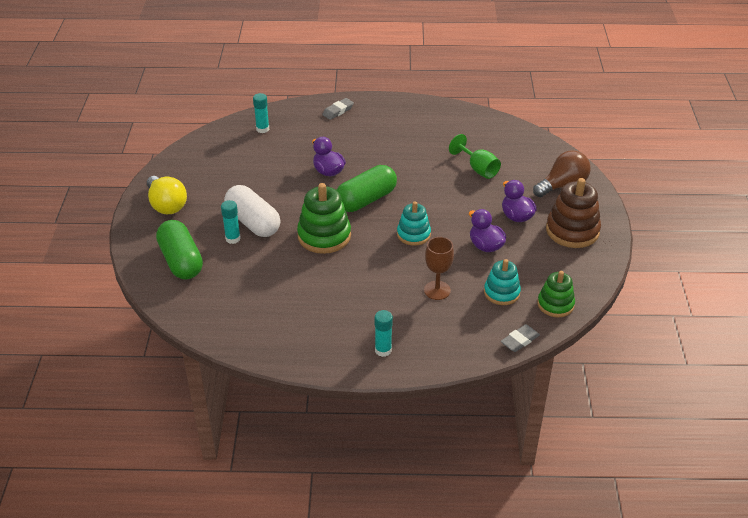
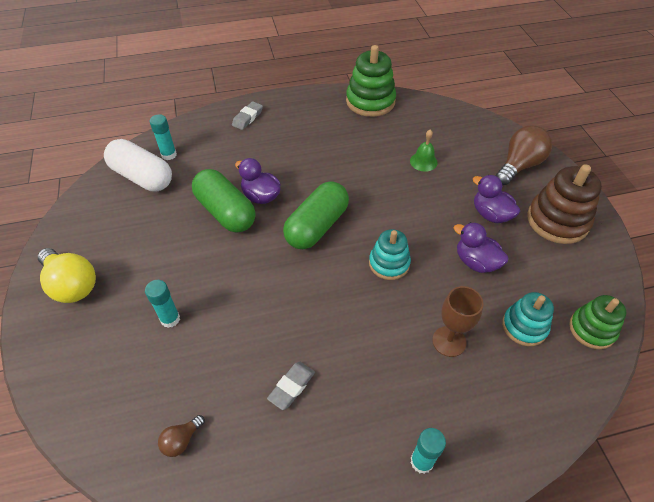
camera: 15 degrees left, 10 degrees up
(181, 261) = (108, 372): green capsule -> green capsule (226, 212)
(221, 307) = (181, 440): none -> brown light bulb
(253, 222) = (190, 288): white capsule -> white capsule (142, 177)
(324, 236) = (284, 289): green stacking toy -> green stacking toy (370, 101)
(478, 169) = (423, 161): green goblet -> green bell
(520, 340) = (580, 397): grey eraser -> grey eraser (291, 387)

